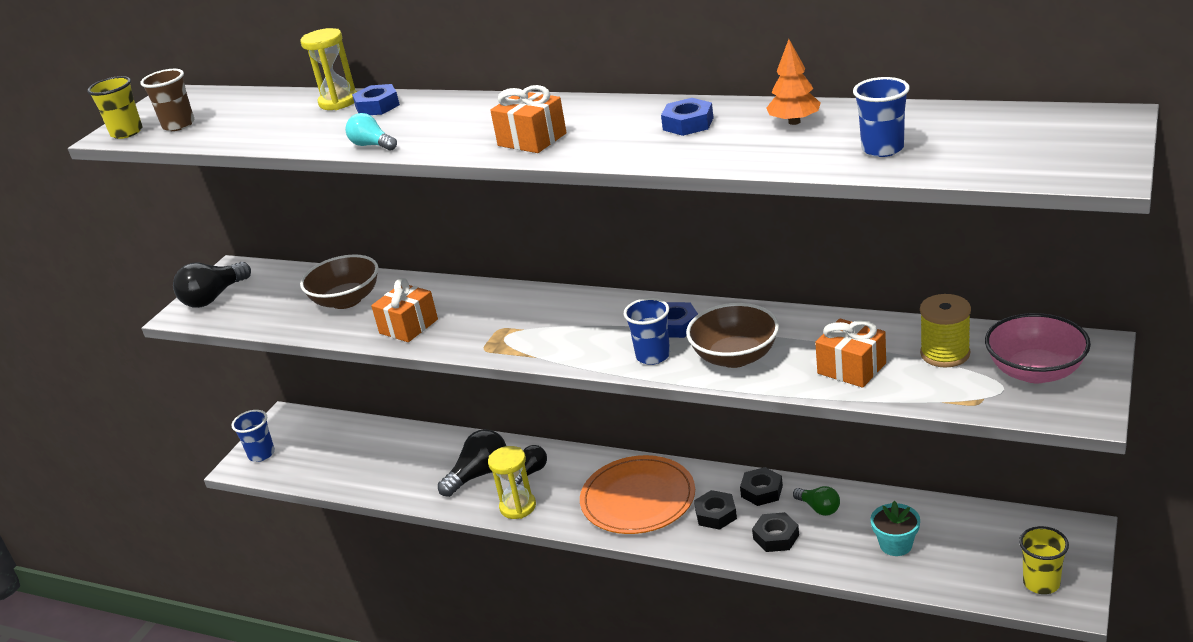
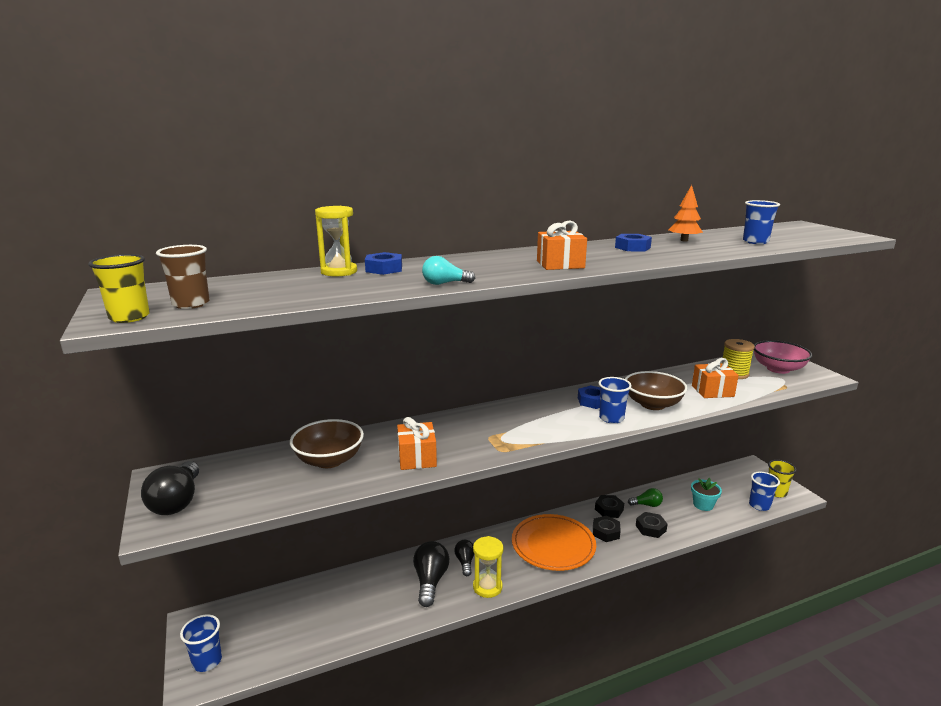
camera: 50 degrees left, 10 degrees down
(978, 585) = (759, 505): none -> blue cup

